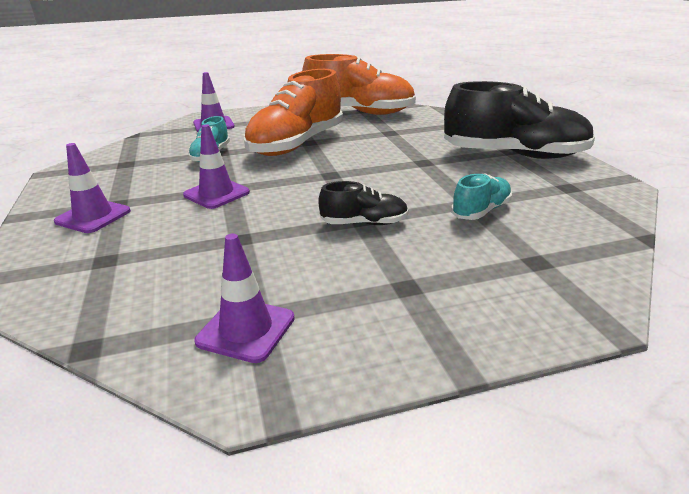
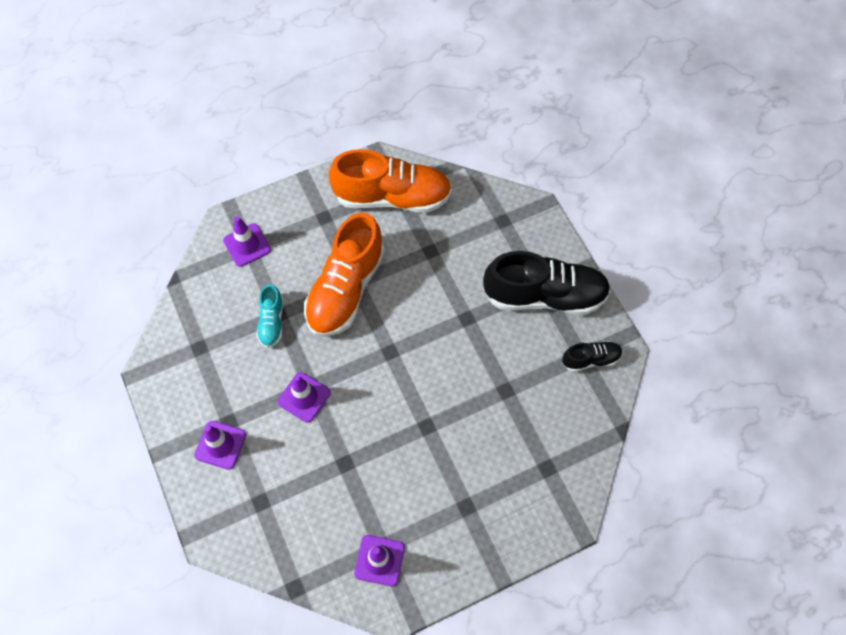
camera: 10 degrees left, 35 degrees up
(364, 223) = (429, 431): black shoe -> black shoe (590, 359)
(481, 211) = (513, 403): turquoise shoe -> none

